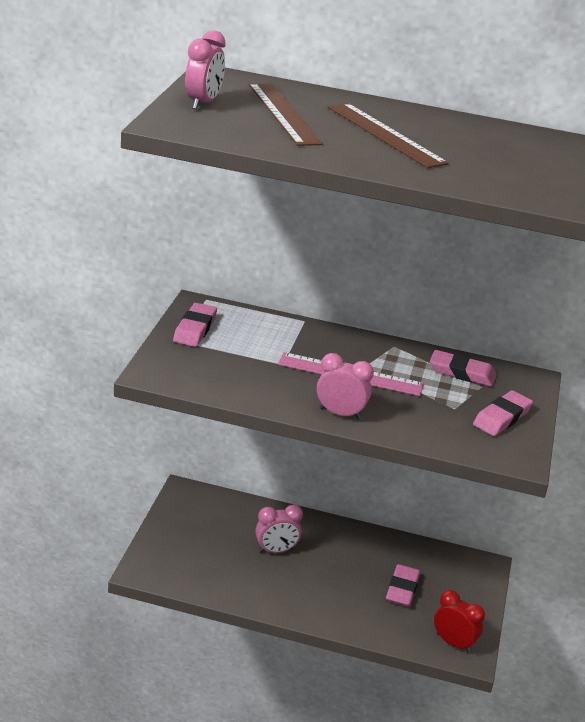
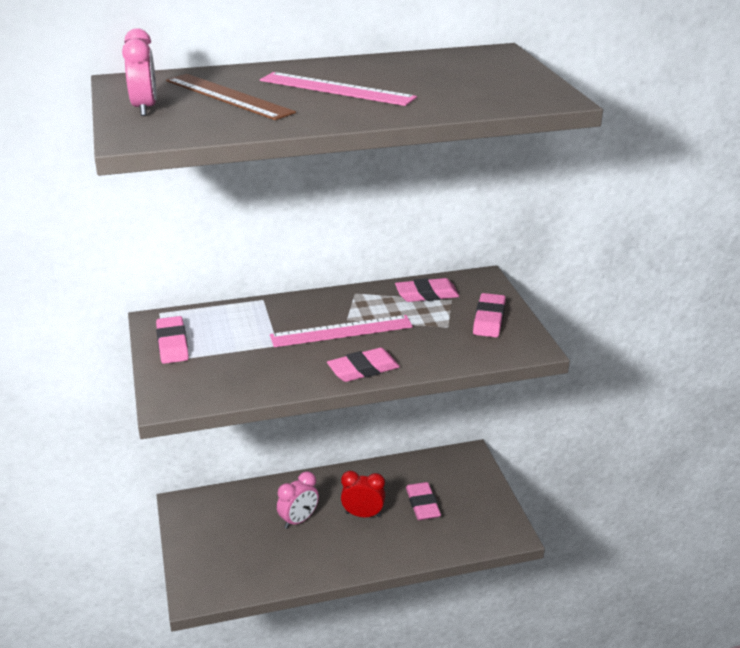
camera: 25 degrees left, 0 degrees up
(340, 414) = (363, 369): pink clock -> pink eraser
(385, 135) = (336, 89): brown ruler -> pink ruler
(453, 643) = (493, 531): red clock -> red clock (363, 514)

